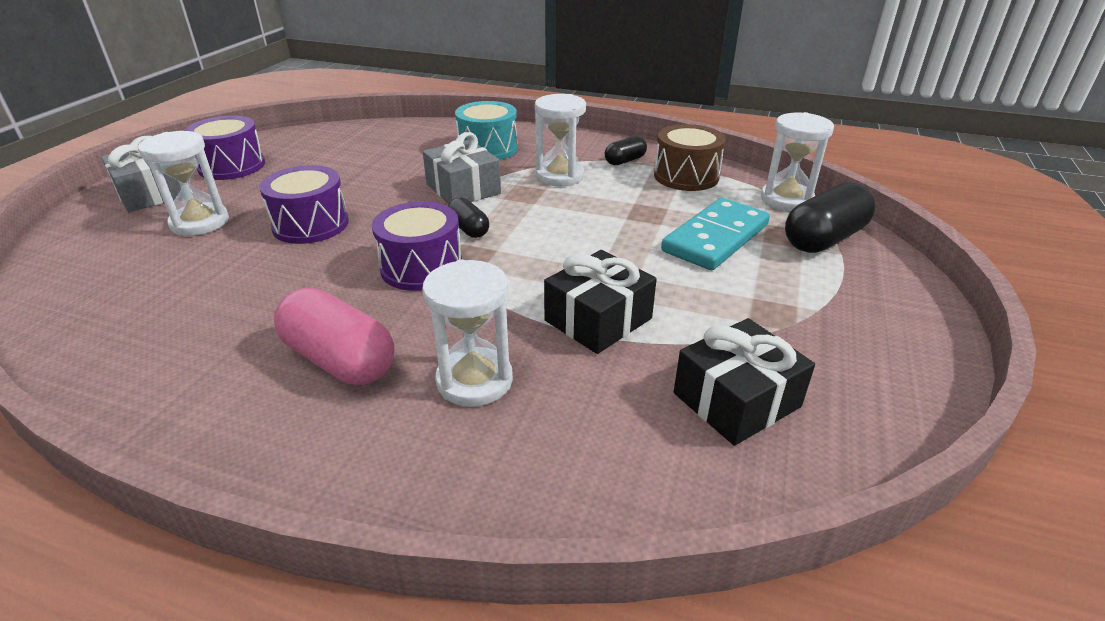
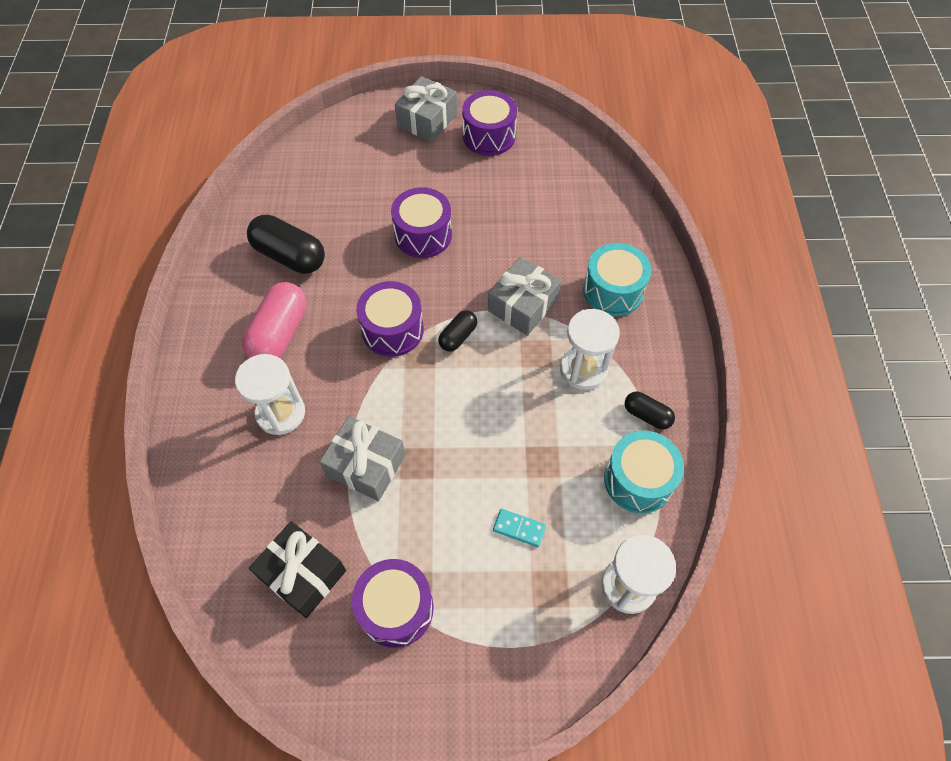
camera: 70 degrees right, 25 degrees up
(200, 222) = (400, 172): white hourglass -> none
(598, 319) = (366, 465): black gift -> grey gift
(686, 176) = (638, 480): brown drum -> turquoise drum
(716, 238) = (519, 528): turquoise domino -> turquoise domino, size x0.44
(795, 330) = (396, 608): none -> purple drum
(824, 239) = (557, 627): black capsule -> black capsule (289, 256)

